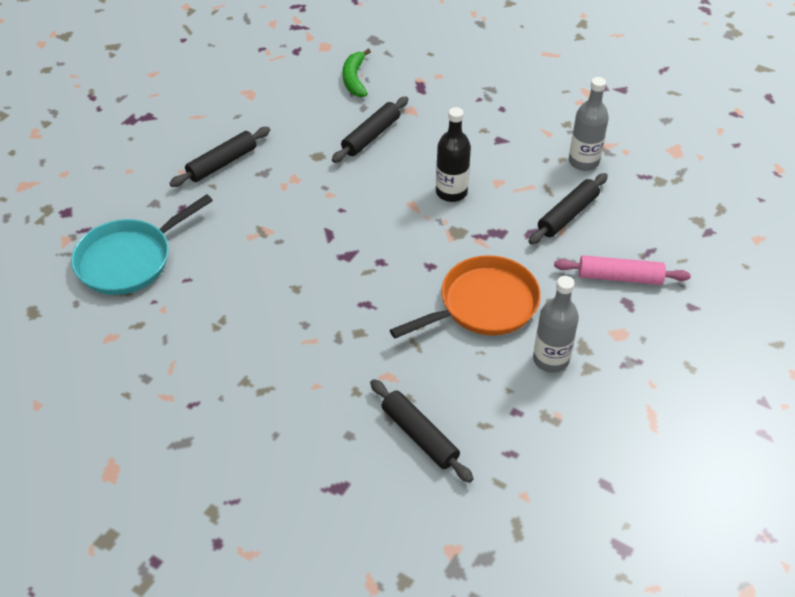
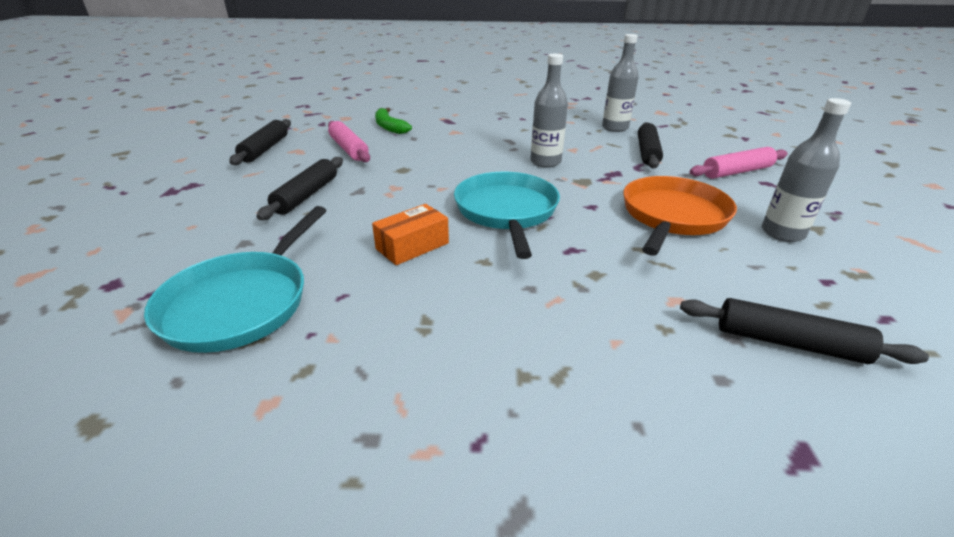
camera: 30 degrees left, 15 degrees down
(259, 253) = (412, 246): none -> orange box
(293, 106) = (349, 149): none -> pink rolling pin
(356, 244) = (507, 211): none -> turquoise pan
(371, 136) = (438, 149): black rolling pin -> black rolling pin (265, 149)
(451, 192) = (545, 162): black bottle -> grey bottle

